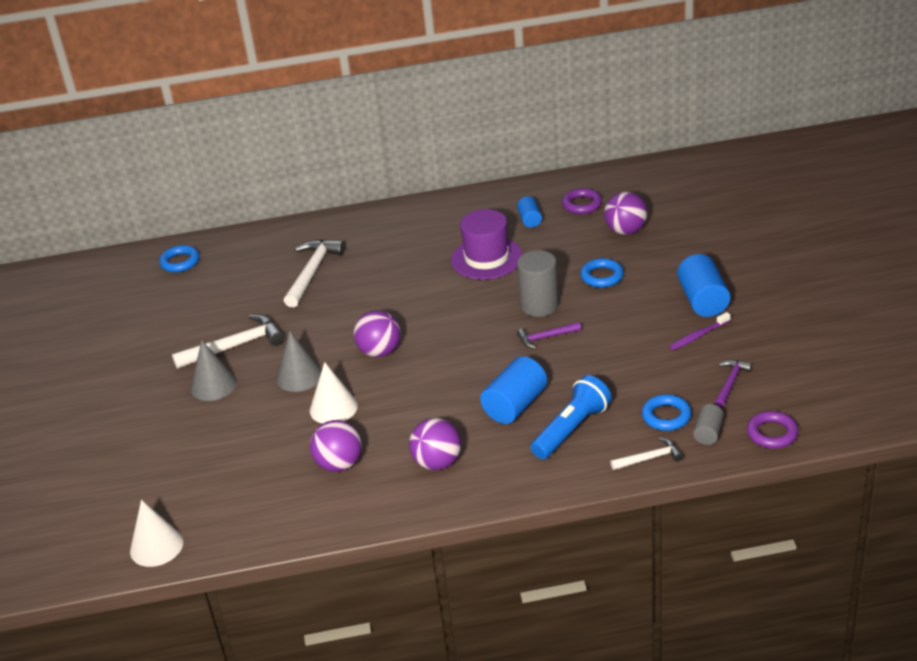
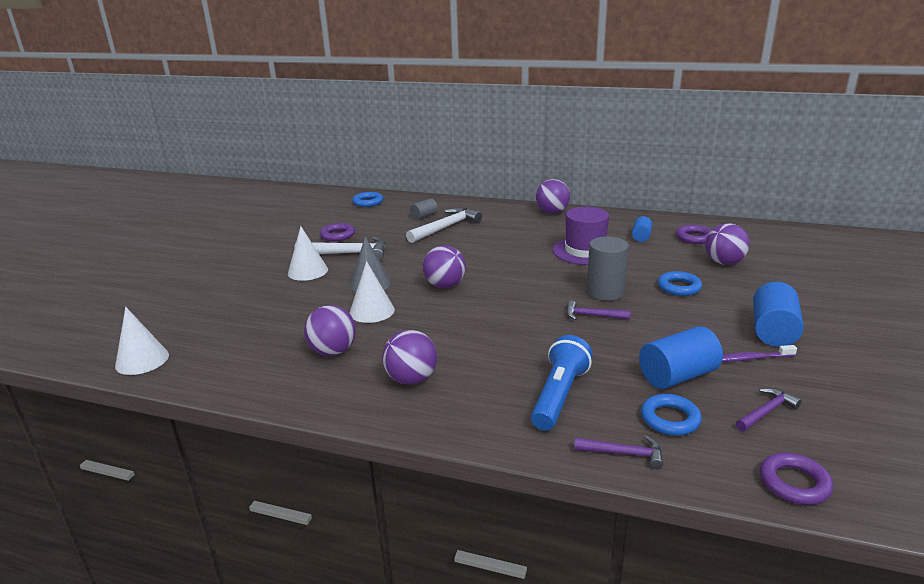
camera: 25 degrees right, 10 degrees down
(195, 325) = (337, 235): none -> purple ring
(213, 385) = (308, 271): grey cone -> white cone
(413, 211) = (552, 212): none -> purple ball
(515, 405) = (521, 358): blue cylinder -> blue cylinder (677, 376)
(571, 429) = (559, 396): blue flashlight -> blue flashlight turned 45 degrees counterclockwise
(649, 458) = (624, 453): white hammer -> purple hammer
(708, 433) = (710, 453): grey cylinder -> grey cylinder (424, 216)

